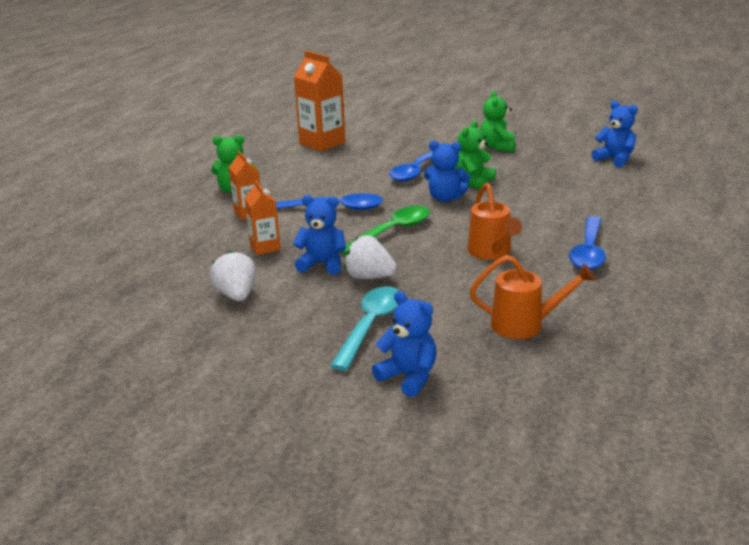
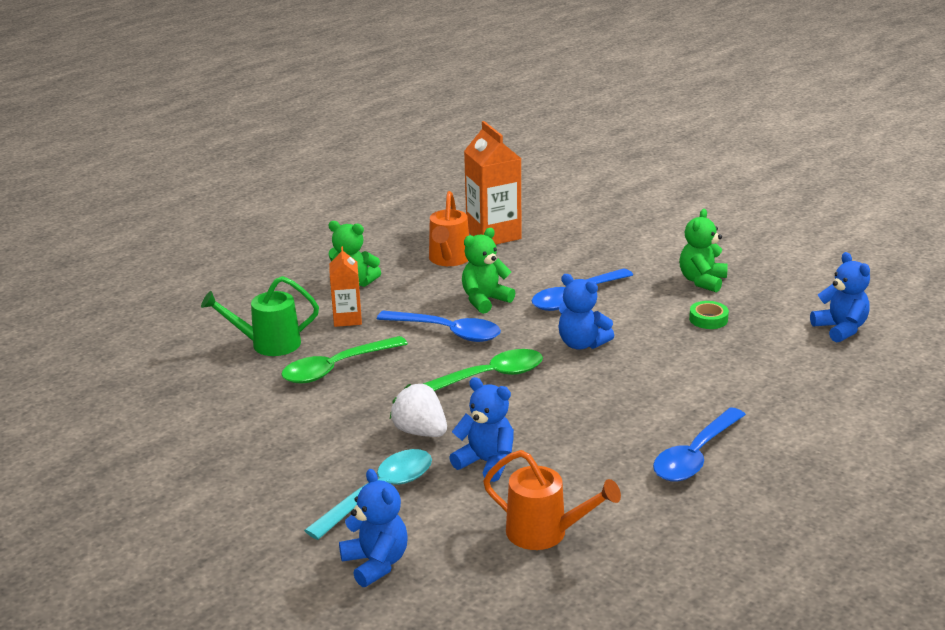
camera: 20 degrees right, 0 degrees up
(193, 241) = (268, 344): none -> green watering can
(236, 295) = (269, 422): white strawberry -> none
(265, 247) = (336, 368): orange carton -> green spoon
(322, 264) = (382, 404): blue teddy bear -> blue teddy bear (486, 462)
(473, 182) = (633, 327): green teddy bear -> green teddy bear (485, 300)
(491, 253) = (579, 431): orange watering can -> orange watering can (448, 260)
(522, 168) = (708, 319): none -> green tape

